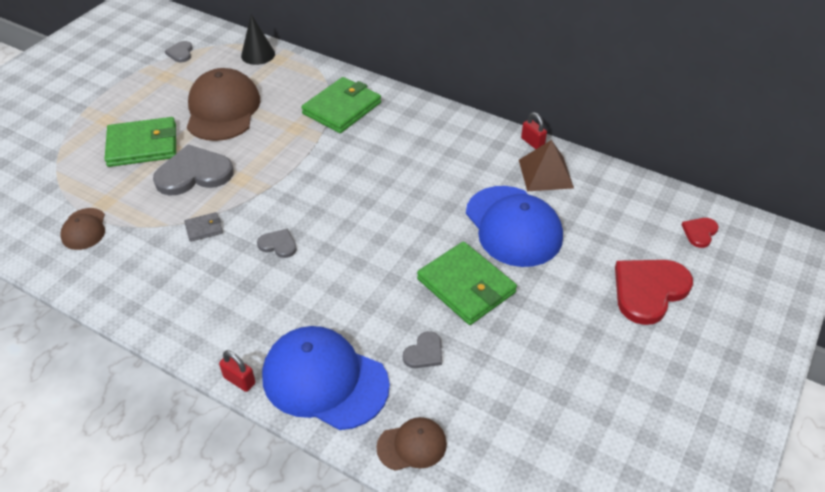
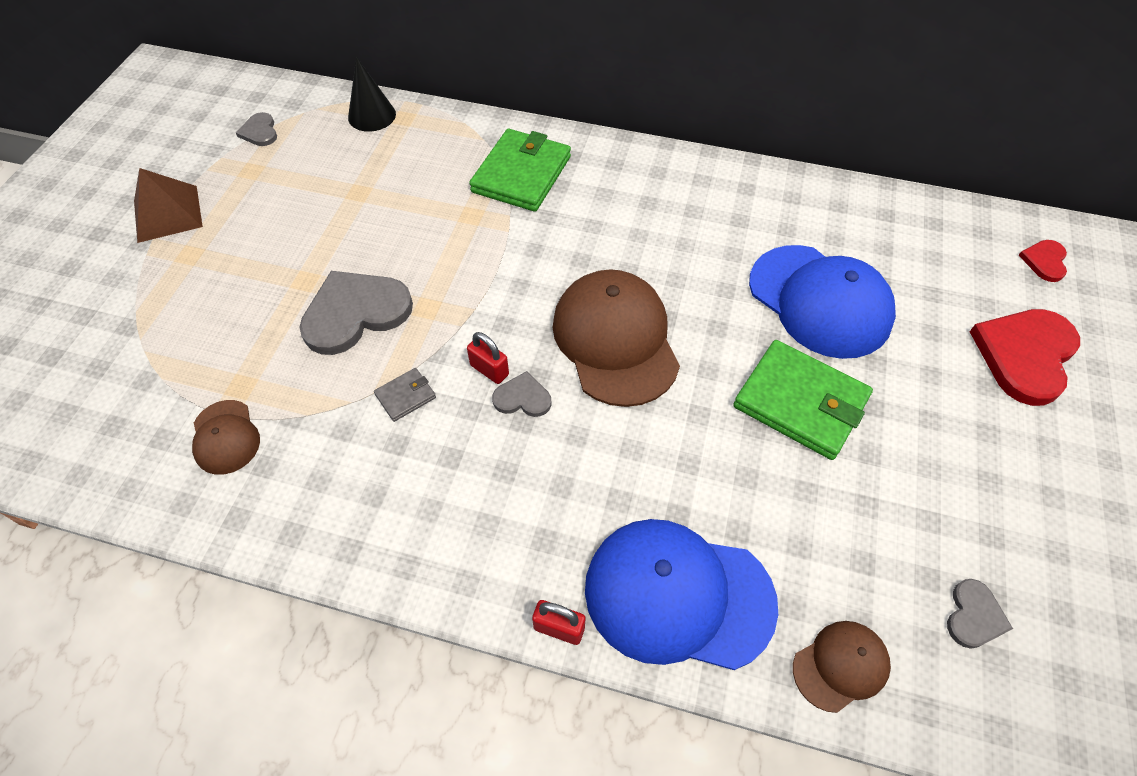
camera: 15 degrees left, 10 degrees up
(142, 145) = (261, 284): green wallet -> none
(223, 110) = (356, 207): brown cap -> brown cap (615, 340)
(424, 352) = (792, 516): grey heart -> grey heart (974, 616)
(532, 142) = (788, 177): red padlock -> red padlock (489, 370)
(545, 173) = (824, 217): brown pyramid -> brown pyramid (167, 213)

